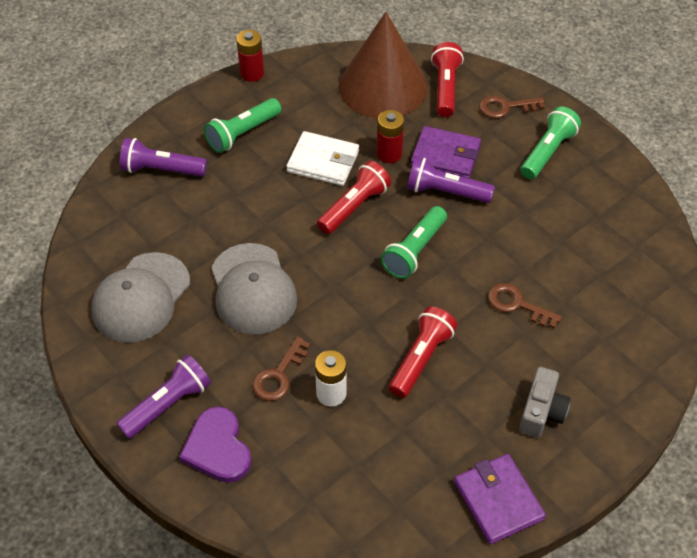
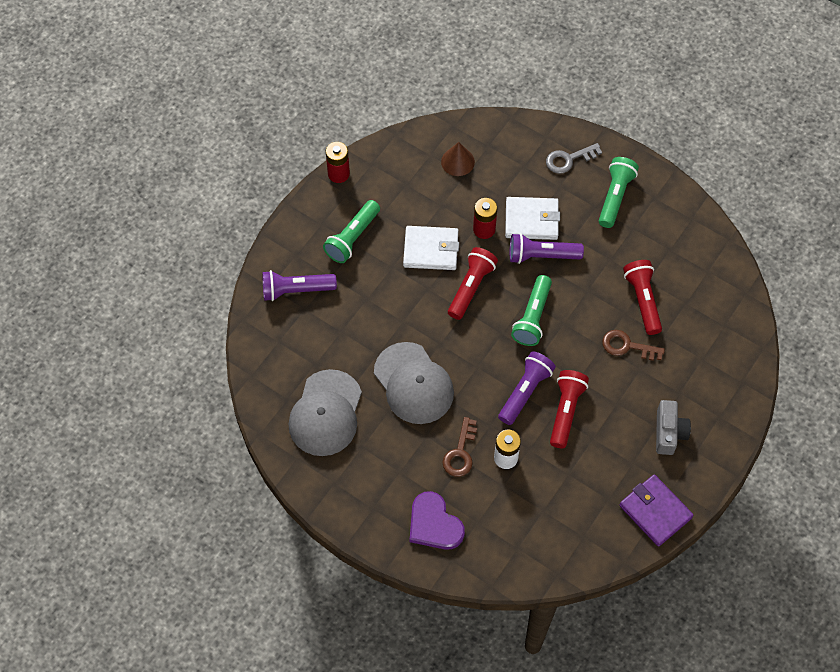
camera: 15 degrees left, 10 degrees up
(168, 404) = (383, 499): purple flashlight -> purple flashlight (525, 392)
(383, 86) = (457, 161): brown cone -> brown cone, size x0.42
(445, 88) = (512, 151): red flashlight -> red flashlight (643, 300)
(445, 156) = (531, 220): purple wallet -> white wallet
(505, 107) = (568, 159): brown key -> grey key

